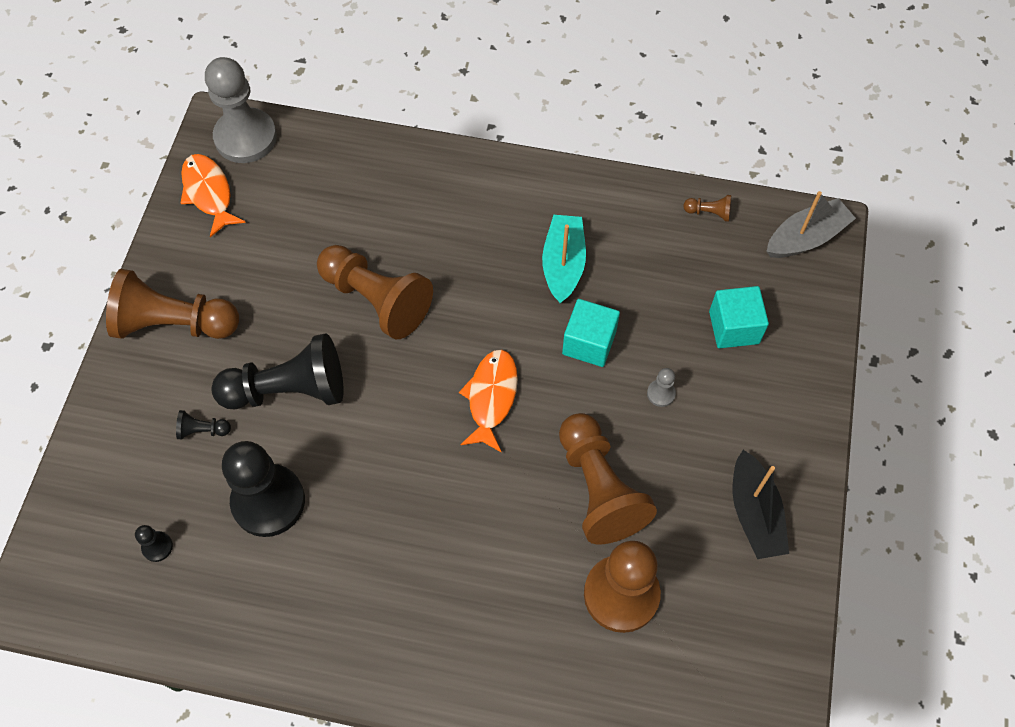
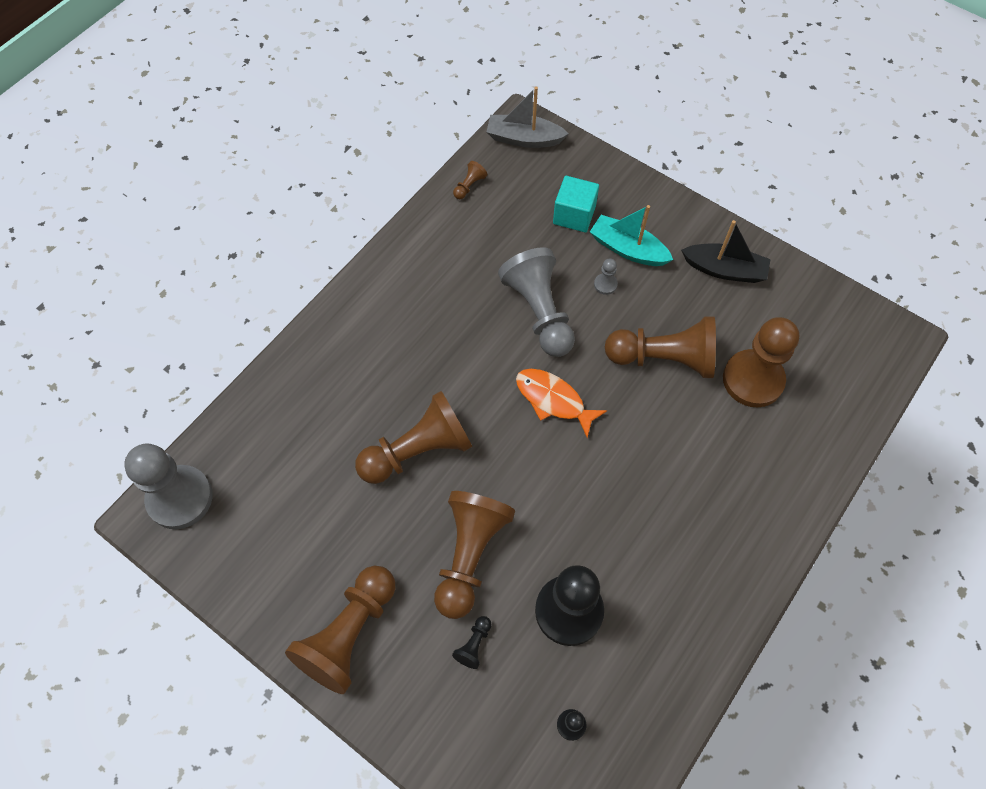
camera: 65 degrees left, 0 degrees up
(209, 193) = (223, 553): orange fish -> none
(288, 390) = (469, 555): black pawn -> brown pawn
(563, 264) = (460, 300): turquoise boat -> turquoise boat (628, 249)
(589, 343) = (539, 312): turquoise cube -> grey pawn
(806, 238) = (524, 139): grey boat -> grey boat turned 75 degrees counterclockwise

